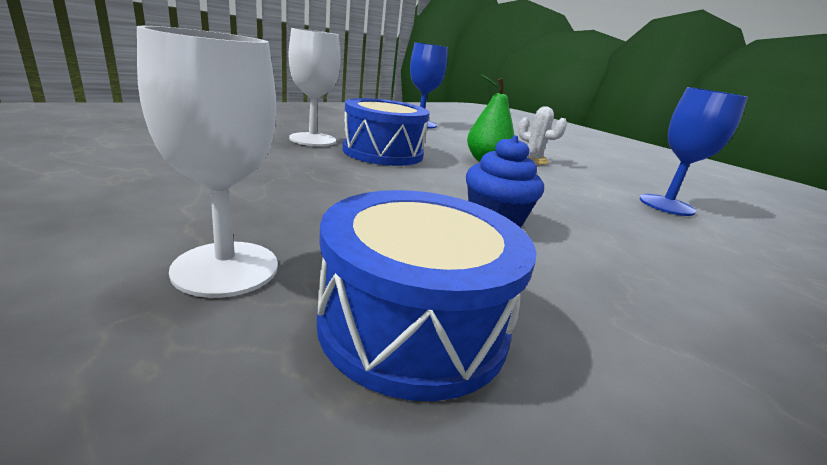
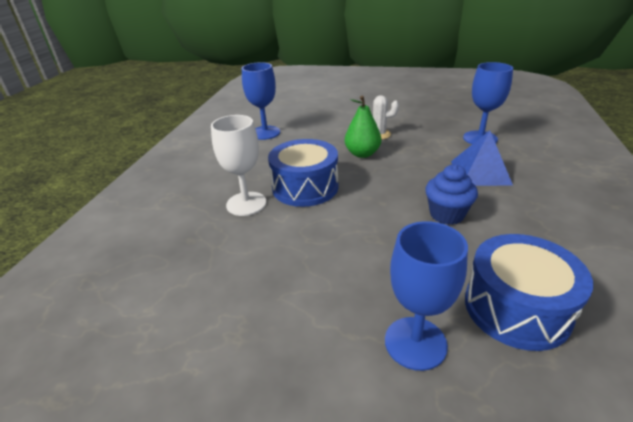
camera: 30 degrees left, 10 degrees up
(226, 268) = (415, 343): white goblet -> blue goblet
(612, 221) = (480, 172): none -> blue pyramid

